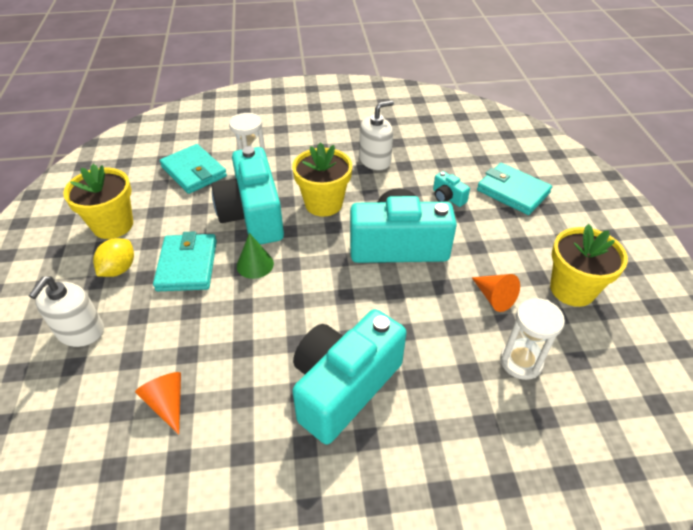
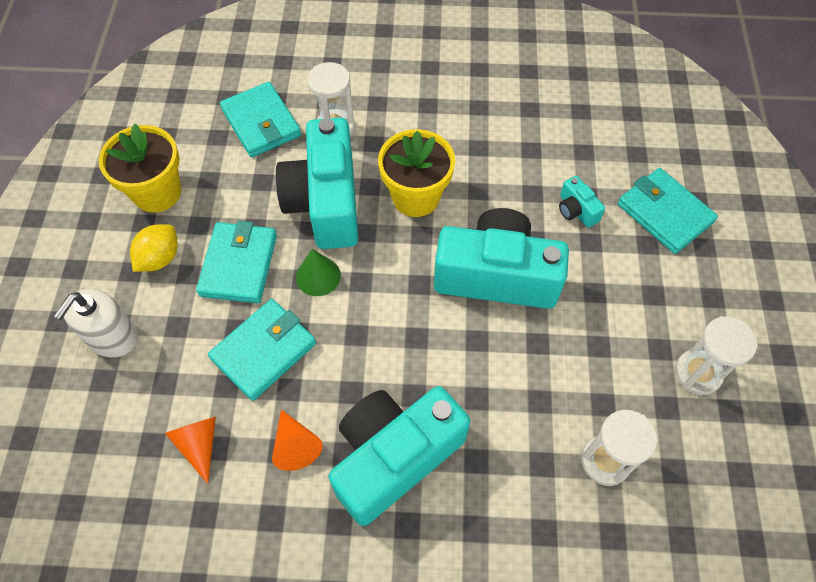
camera: 10 degrees right, 15 degrees up
(217, 323) = (264, 351): none -> turquoise wallet
(375, 160) = (494, 136): white soap dispenser -> none
(494, 297) = (597, 369): orange cone -> orange cone (295, 445)
(572, 289) = (697, 373): yellow flower pot -> white hourglass

